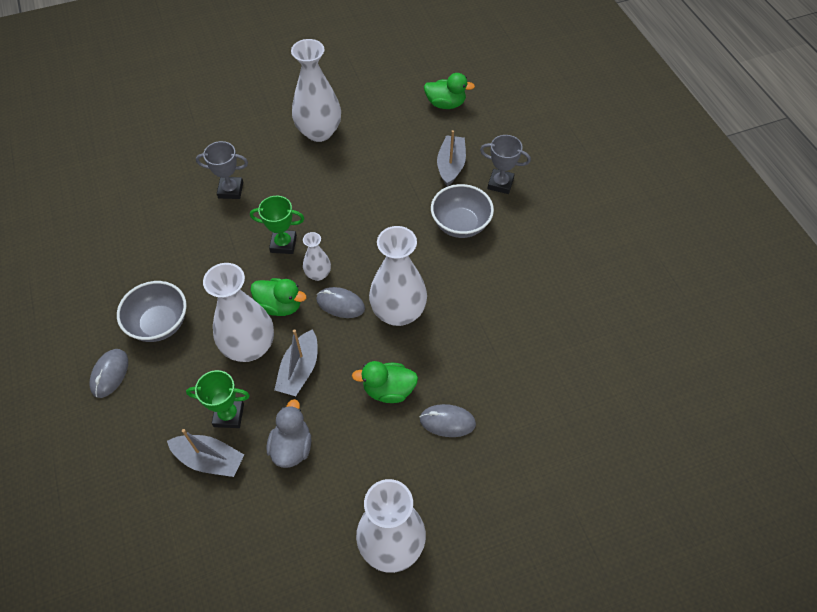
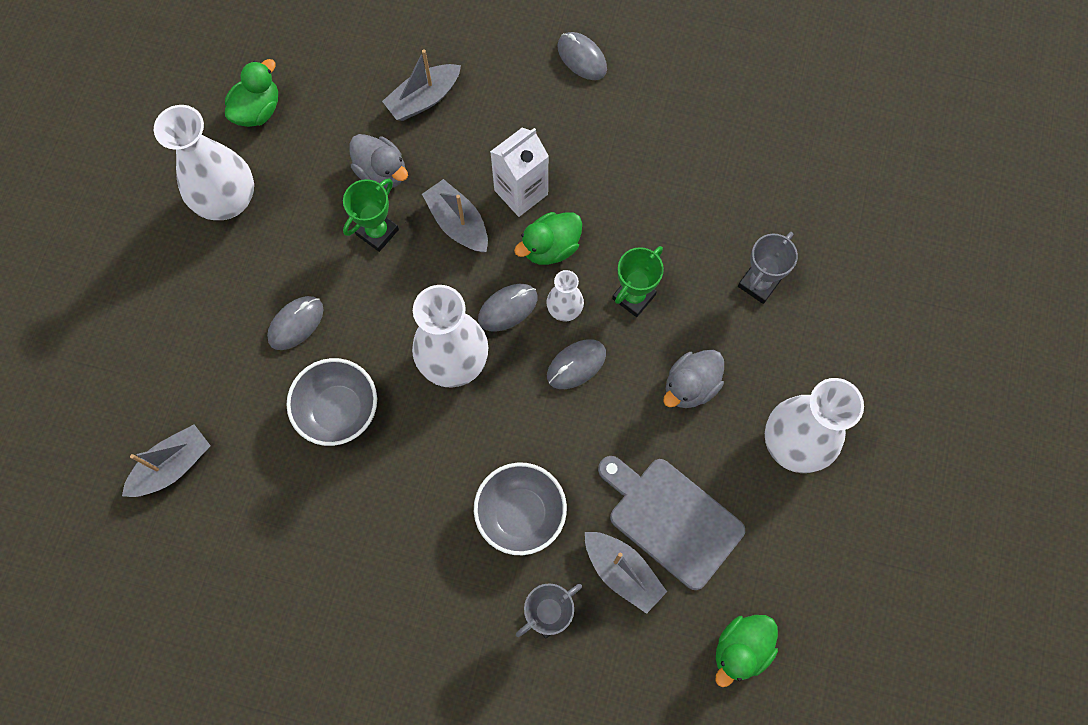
camera: 125 degrees right, 15 degrees up
(159, 324) = (611, 125): grey bowl -> grey bowl (338, 410)
(229, 415) = (457, 136): green trophy -> green trophy (377, 232)
(249, 346) = (521, 192): white vase -> white carton
(321, 189) = (690, 386): none -> grey duck
(350, 248) = (576, 365): none -> grey mouse
(388, 390) = (371, 291): green duck -> green duck (258, 110)
(404, 160) = (671, 519): none -> grey cutting board
(600, 427) = (172, 466): none -> grey boat

